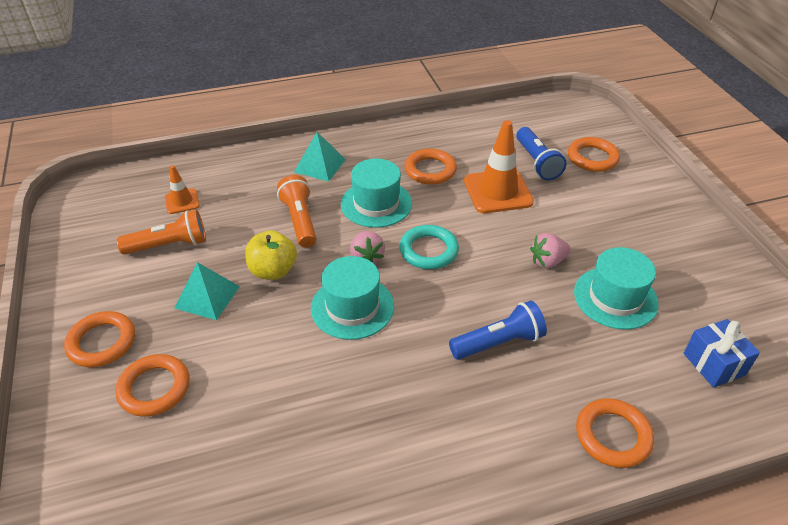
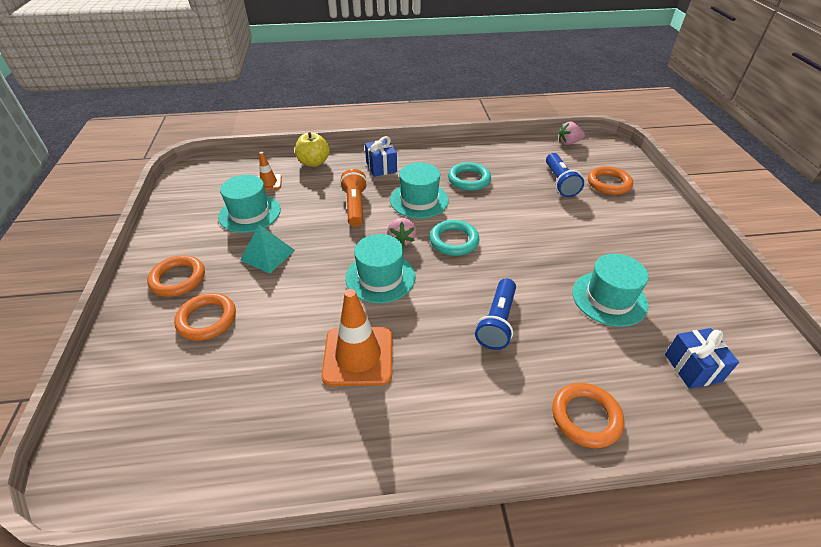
camera: 10 degrees right, 0 degrees up
(169, 245) = (250, 213): orange flashlight -> turquoise hat
(273, 271) = (324, 241): yellow apple -> yellow apple (314, 162)
(320, 165) = (381, 167): turquoise pyramid -> blue gift
(430, 170) = (469, 179): orange ring -> turquoise ring
(498, 191) = (522, 201): orange traffic cone -> orange traffic cone (358, 356)
(498, 342) = (497, 322): blue flashlight -> blue flashlight turned 120 degrees clockwise
(547, 261) = (554, 261): pink strawberry -> pink strawberry (568, 143)

